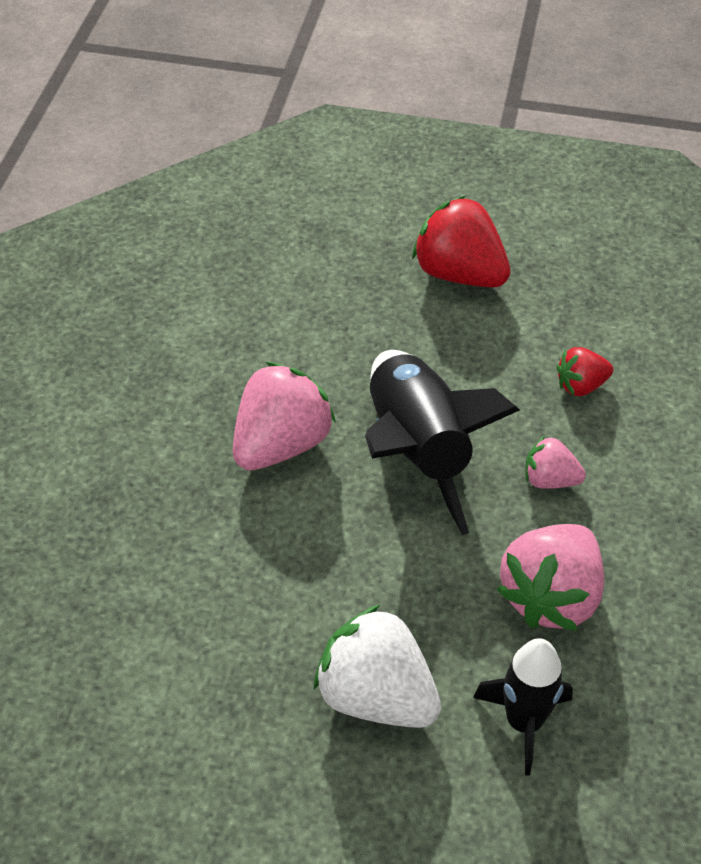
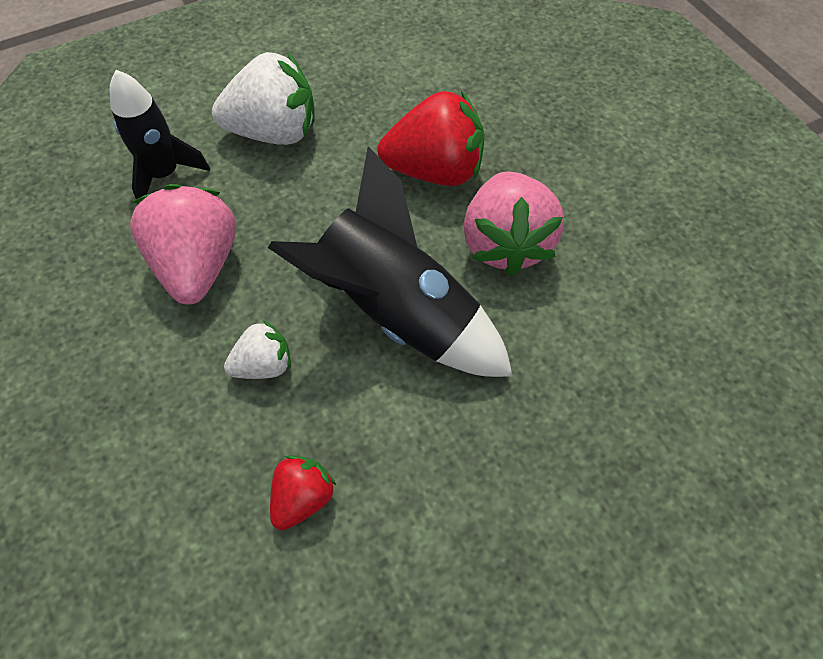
camera: 140 degrees right, 10 degrees up
(459, 274) = (547, 562): red strawberry -> red strawberry (435, 171)
(549, 480) = (264, 365): pink strawberry -> white strawberry

